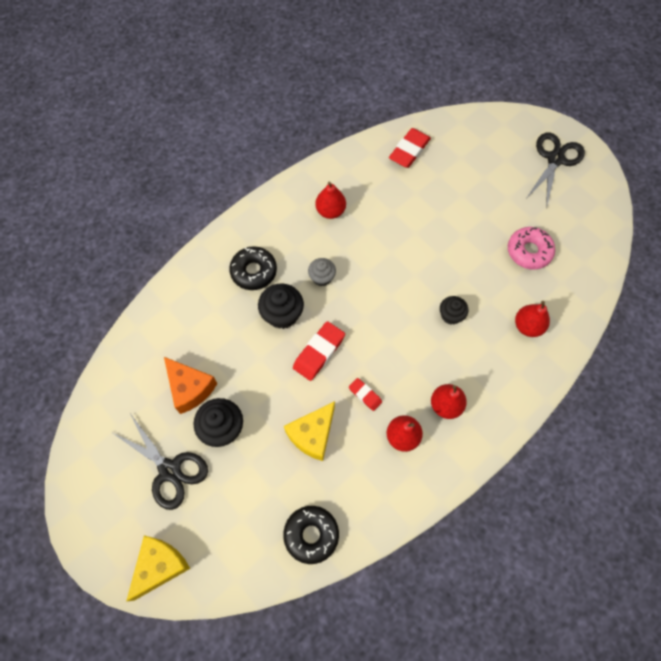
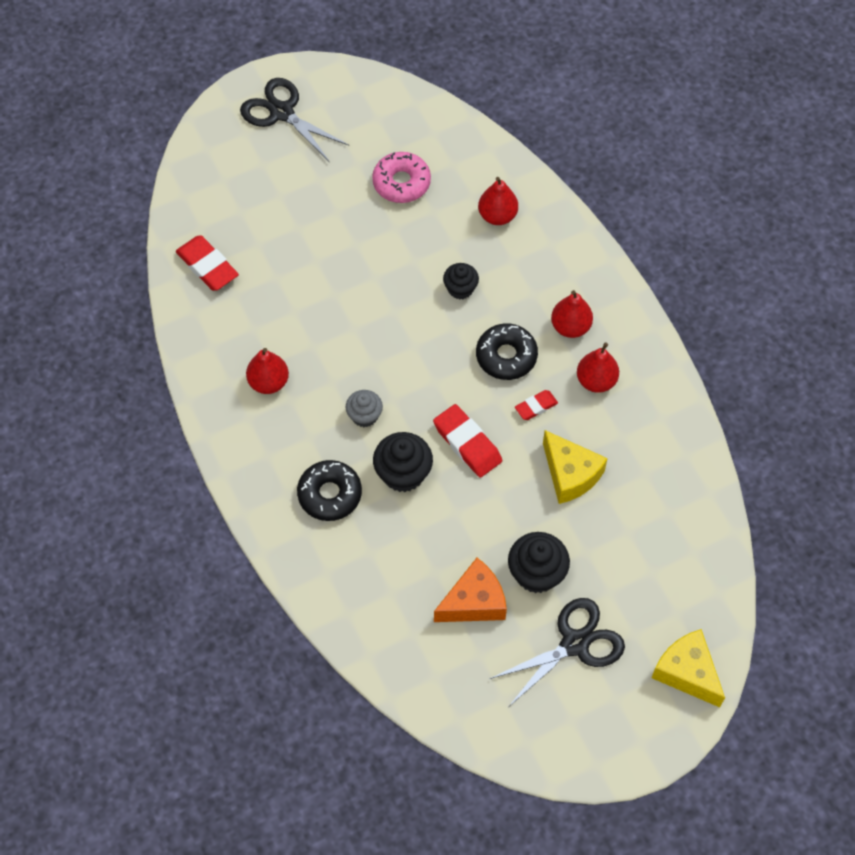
camera: 75 degrees left, 5 degrees down
(311, 535) = (686, 502): black donut -> black donut (506, 356)

